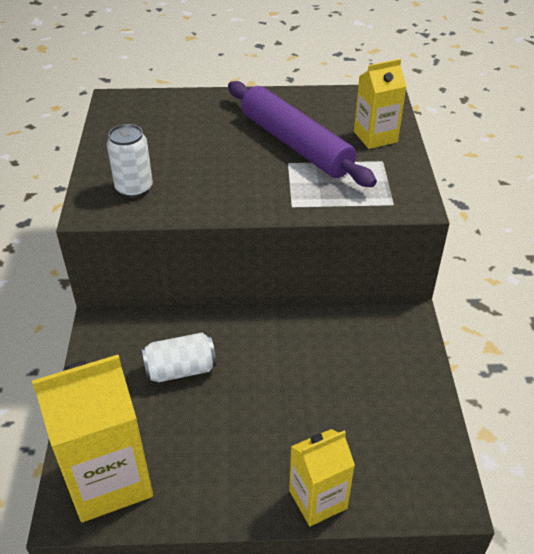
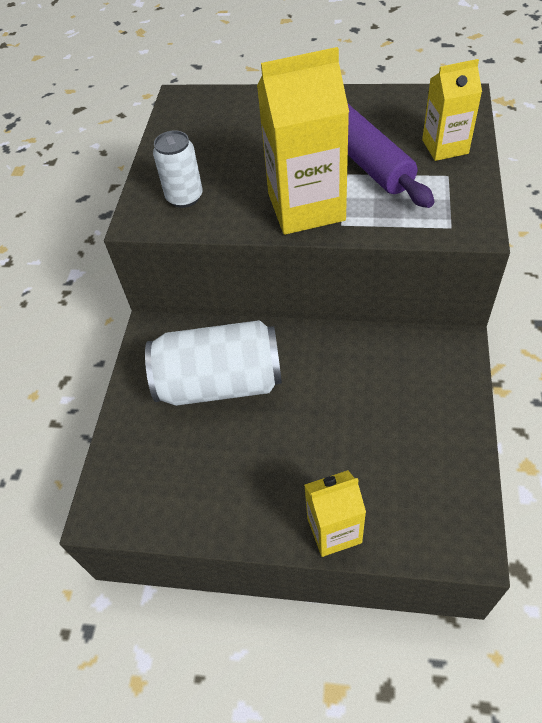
camera: 15 degrees right, 10 degrees up
(109, 479) = (139, 487): yellow carton -> yellow carton (306, 207)
(180, 370) = (220, 383): white can -> white can, size x1.82

